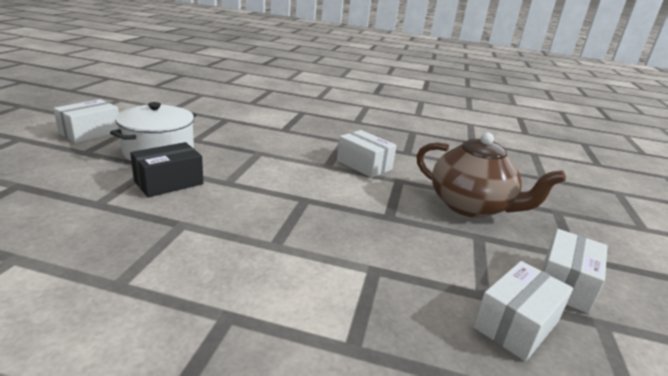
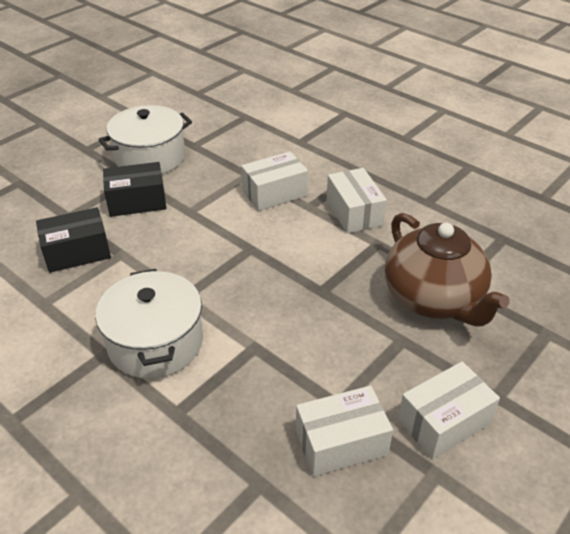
camera: 30 degrees right, 15 degrees up
(90, 132) = (102, 122): white box -> white box (274, 193)
(129, 231) = (77, 252): none -> black box
(277, 290) = (155, 342): none -> white pot

